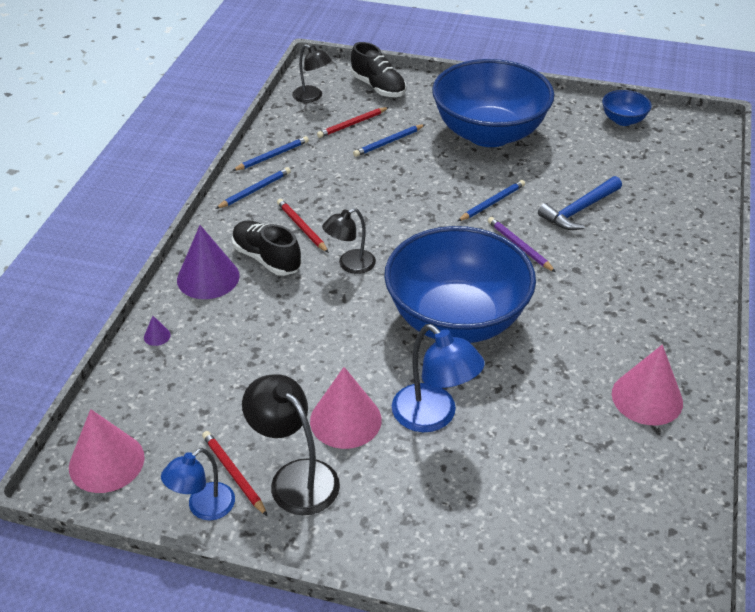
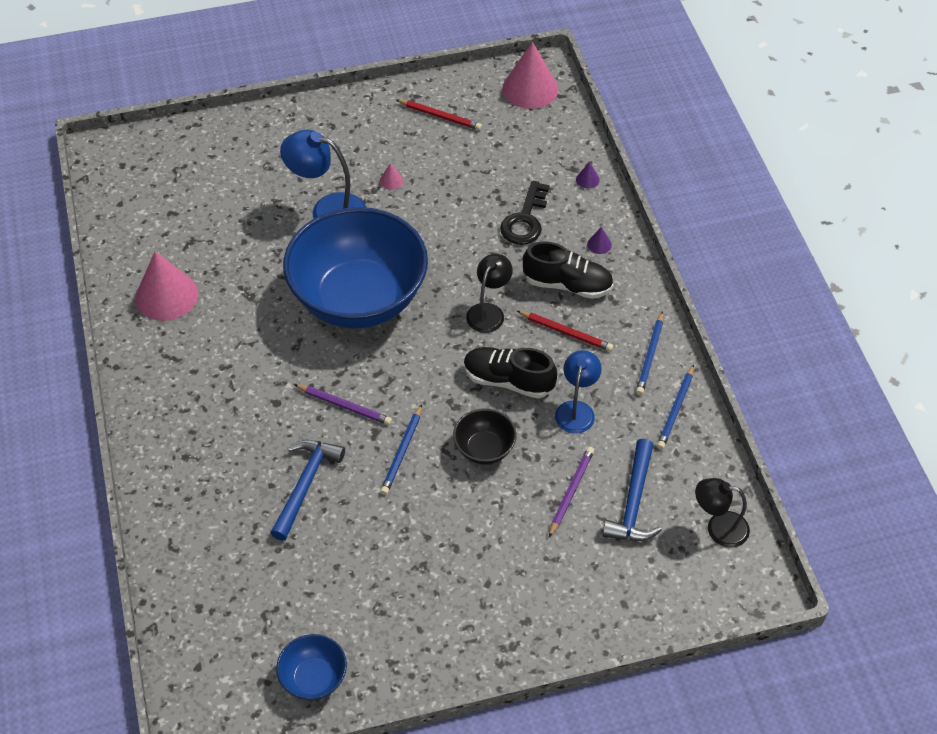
camera: 150 degrees right, 10 degrees up
(203, 508) = (441, 91): blue lamp -> blue lamp (576, 410)
(208, 277) = (599, 244): purple cone -> purple cone, size x0.40
(250, 324) = (525, 220): none -> black key
(295, 477) = (397, 131): black lamp -> none
(345, 420) = (391, 181): pink cone -> pink cone, size x0.40
(352, 124) = (634, 502): red pencil -> blue hammer
(378, 87) = (656, 589): black shoe -> black shoe (508, 381)
(388, 142) = (571, 492): blue pencil -> purple pencil
(429, 183) = (484, 449): none -> black bowl
(489, 133) = (467, 566): blue bowl -> none

